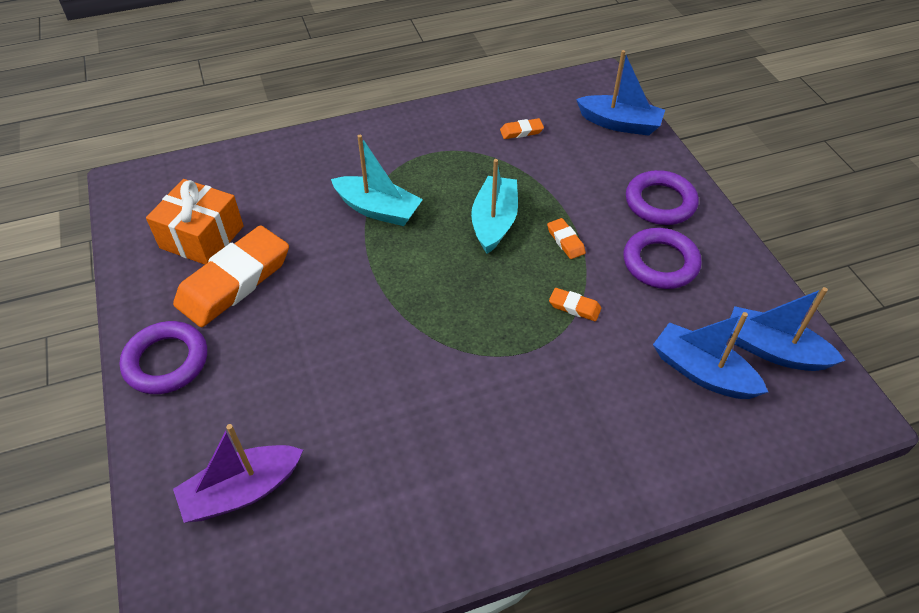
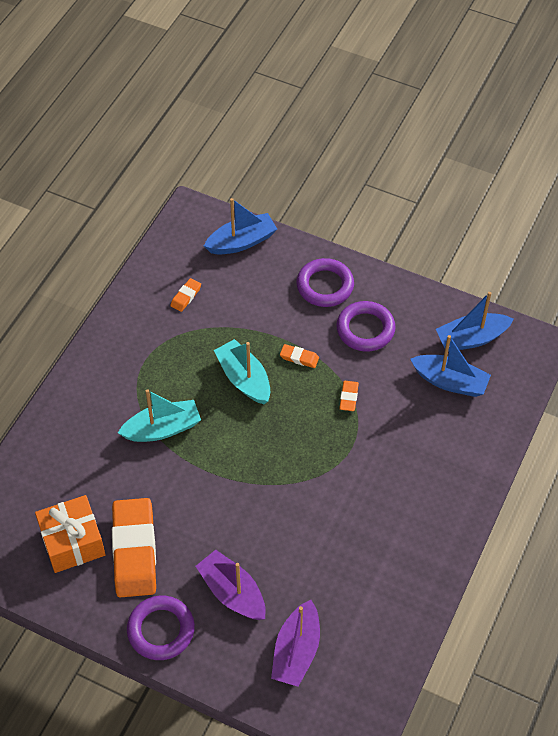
camera: 45 degrees left, 5 degrees up
(260, 384) = (232, 592): none -> purple boat
(574, 307) = (348, 397): orange eraser -> orange eraser turned 60 degrees counterclockwise
(702, 372) = (450, 382): blue boat -> blue boat turned 150 degrees counterclockwise

